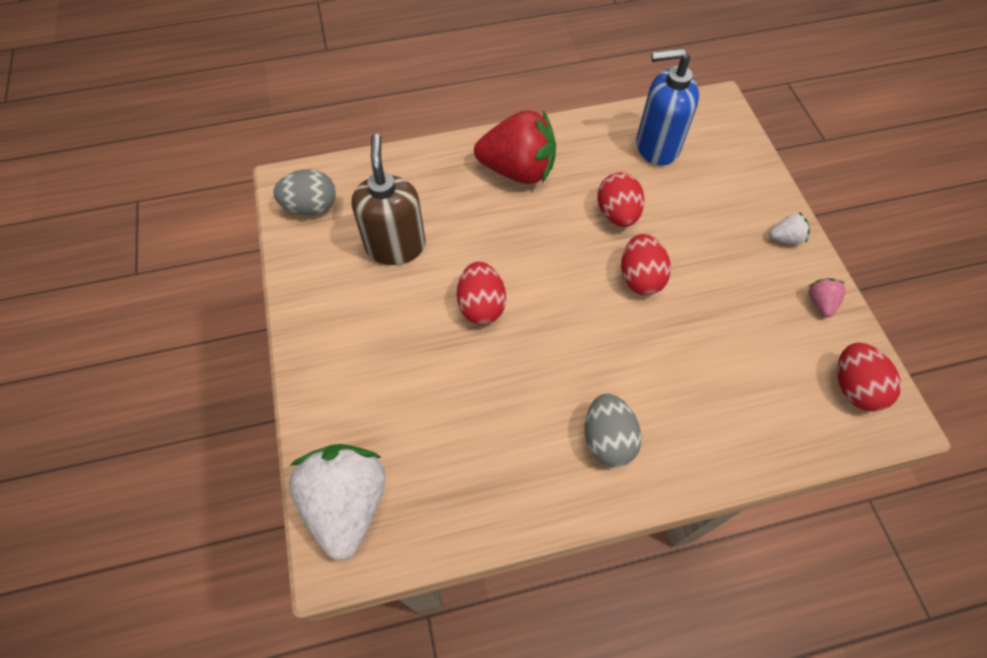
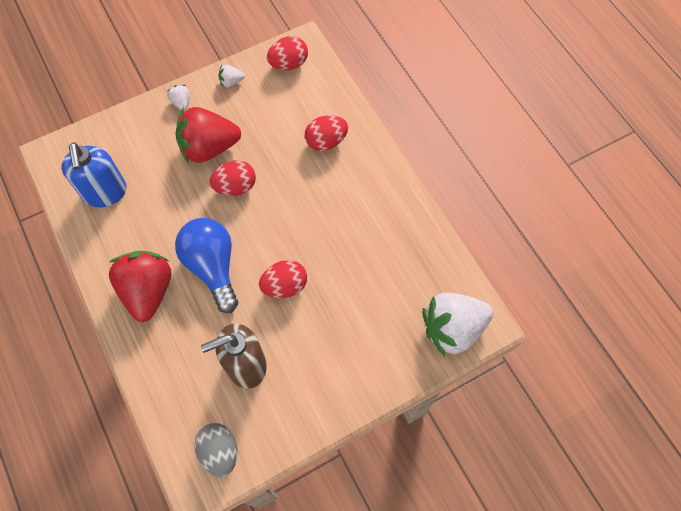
camera: 105 degrees left, 5 degrees up
(530, 234) = (212, 267): none -> blue light bulb
(607, 439) = (362, 188): grey egg -> none
(617, 214) = (180, 210): red egg -> red egg (326, 141)
(707, 258) = (209, 148): none -> red strawberry
(820, 303) = (231, 82): pink strawberry -> white strawberry

